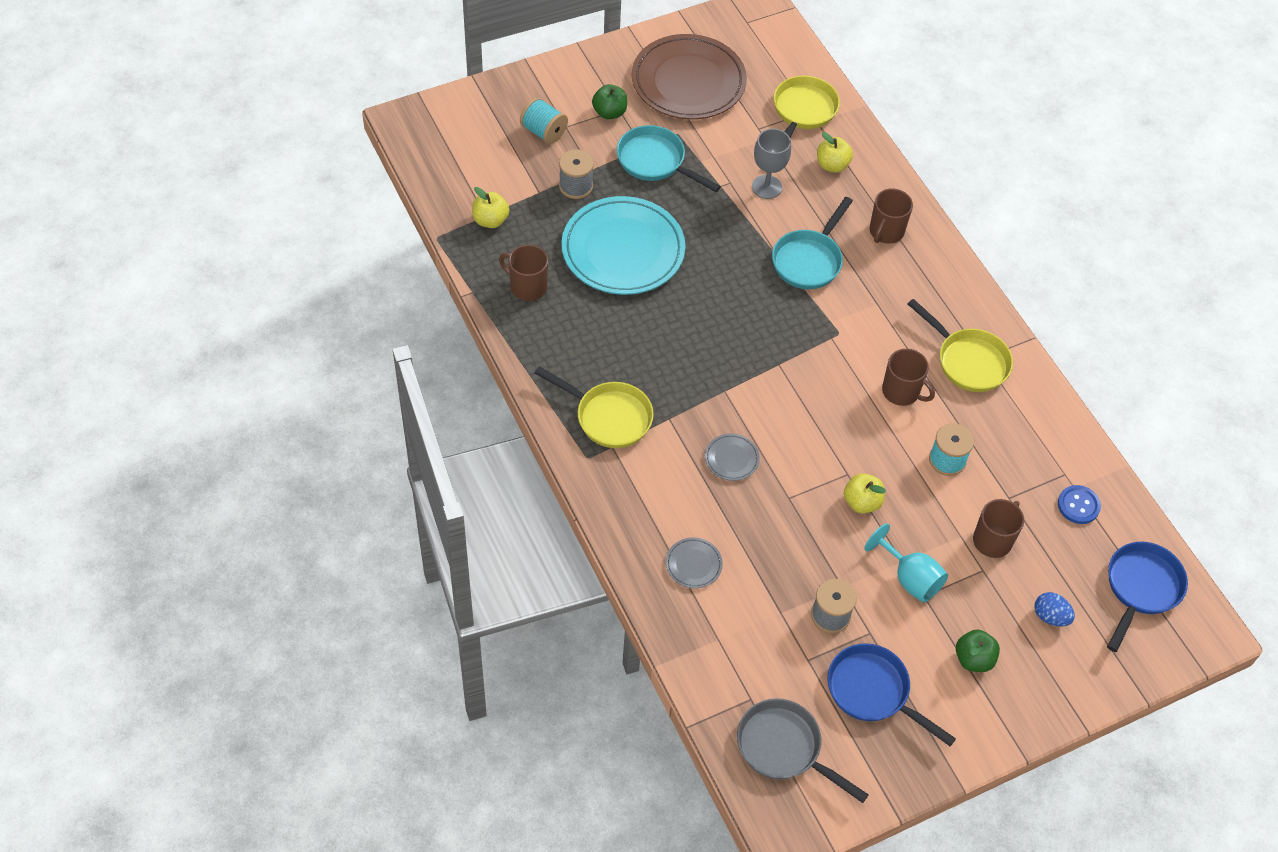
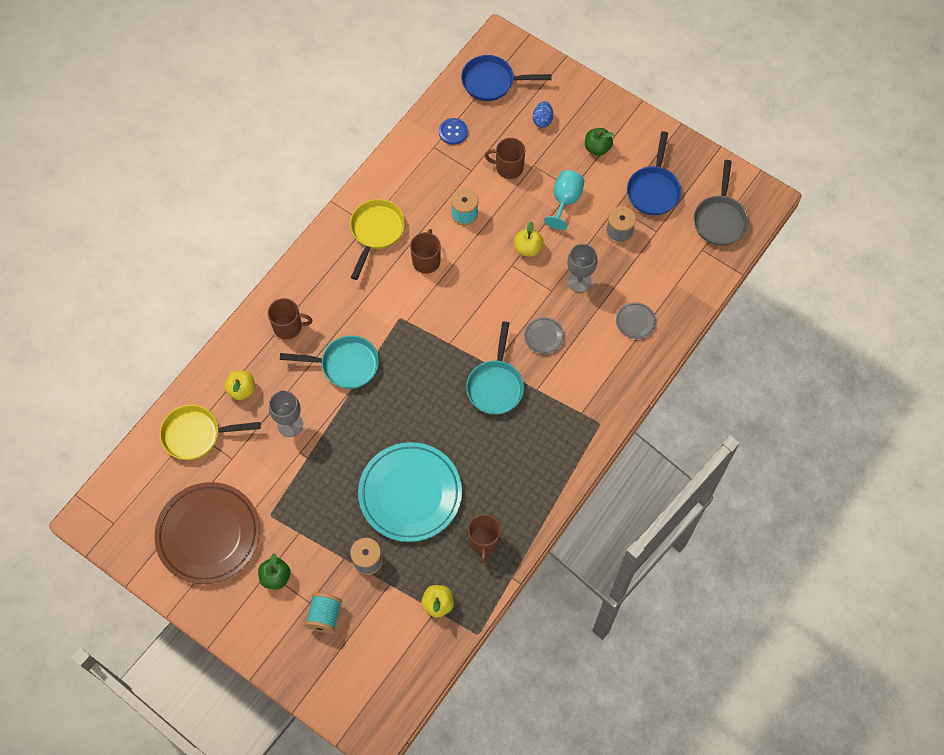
camera: 115 degrees left, 10 degrees up
(608, 417) = (559, 427): yellow pan -> none
(655, 162) = (309, 516): turquoise pan -> turquoise pan (495, 385)
(785, 533) = (579, 281): none -> grey goblet

